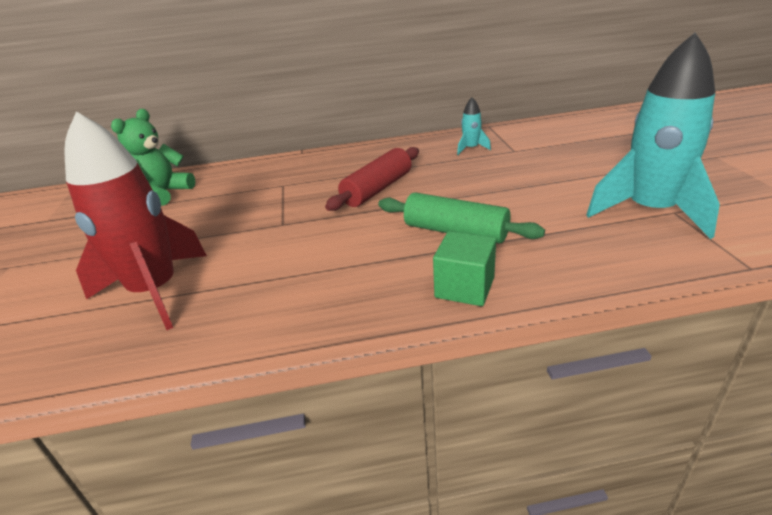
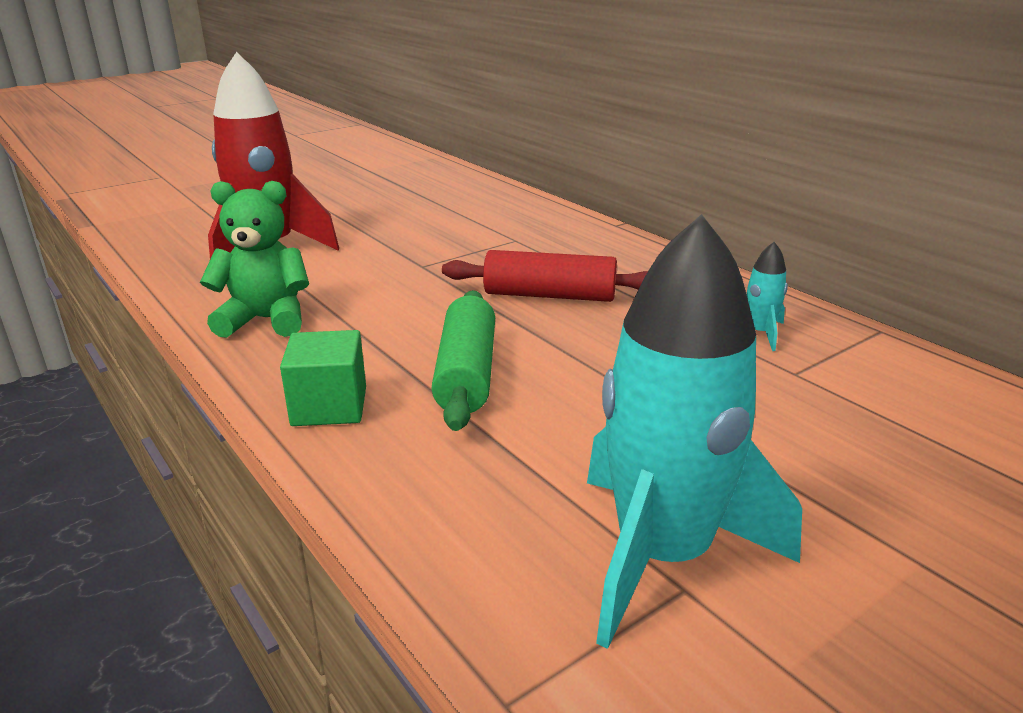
camera: 60 degrees right, 5 degrees down
(163, 193) = (450, 193): green teddy bear -> green teddy bear (266, 320)

